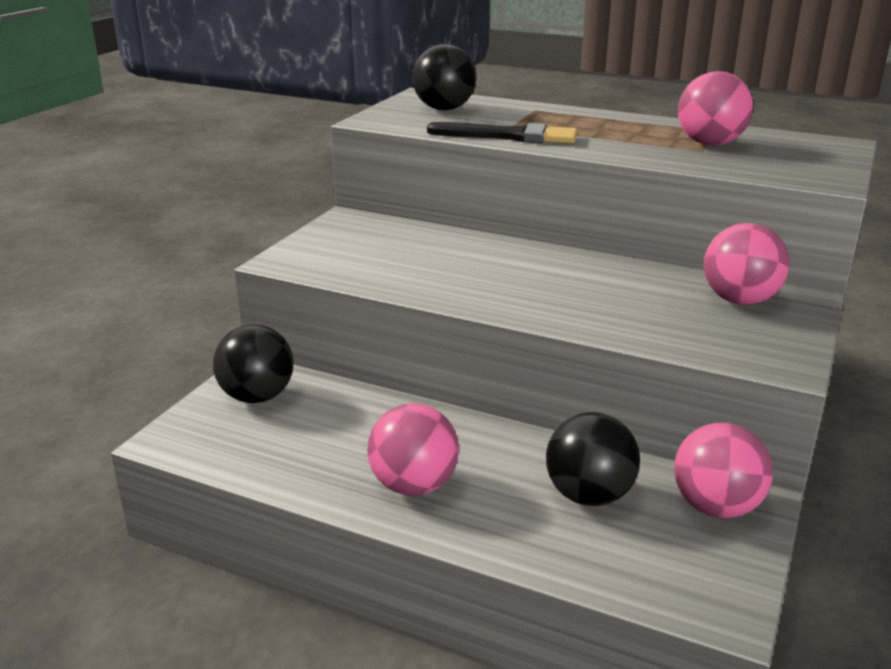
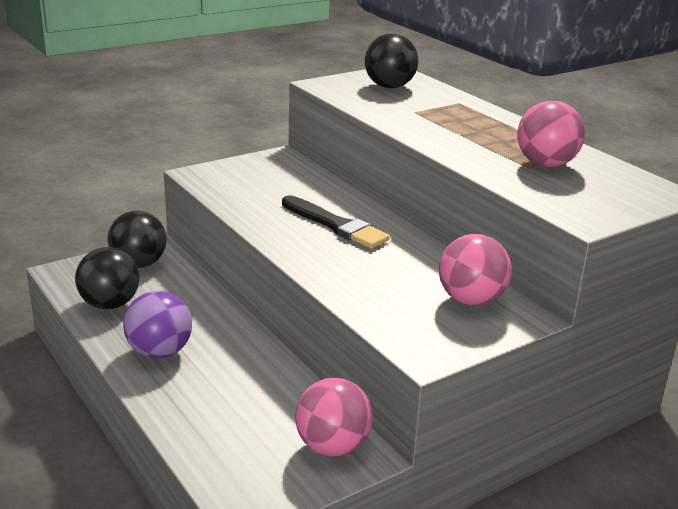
camera: 30 degrees right, 0 degrees up
(413, 485) = (159, 352): pink ball -> purple ball
(508, 136) = (396, 119): black brush -> black brush (336, 225)
(589, 495) = (257, 403): black ball -> black ball (110, 304)

